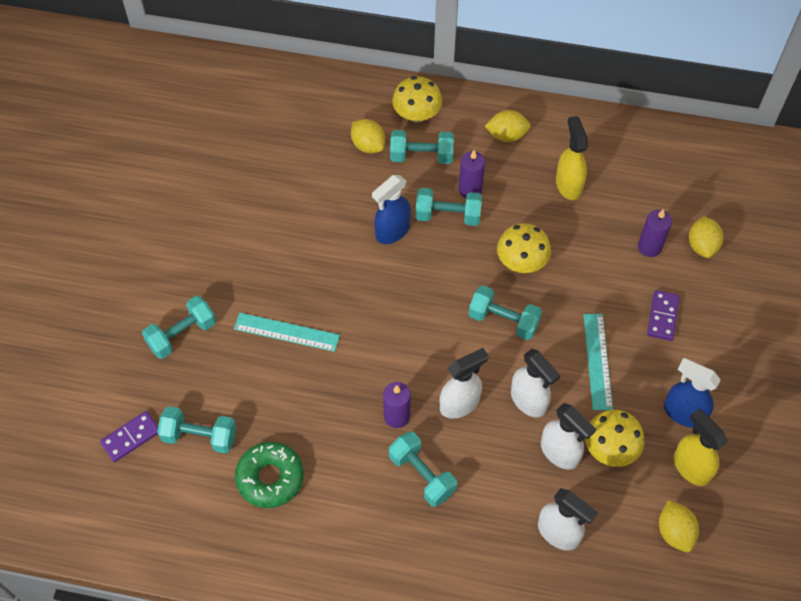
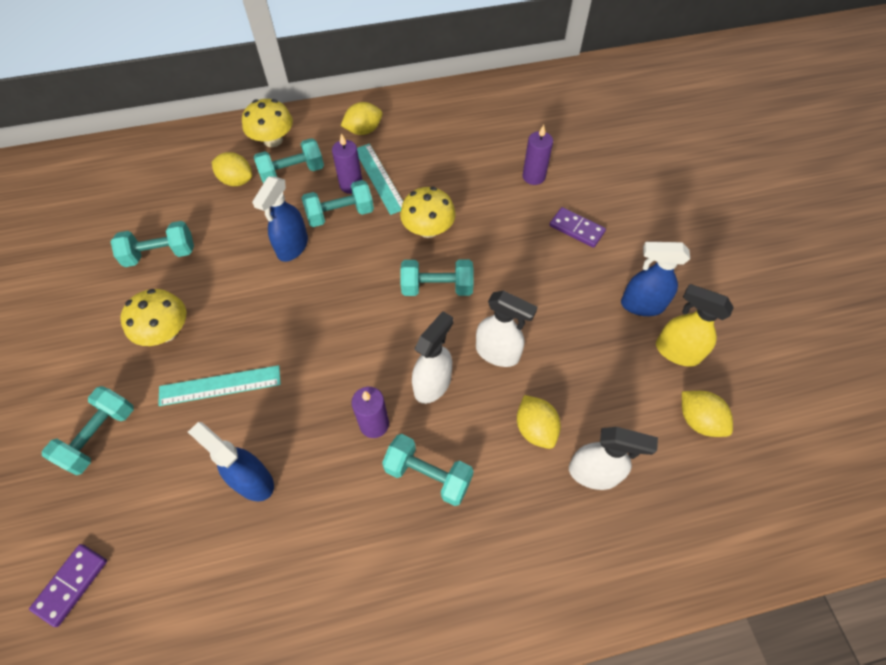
camera: 25 degrees left, 0 degrees up
(200, 436) = (159, 545): turquoise dumbbell -> turquoise dumbbell (160, 254)
(270, 478) = (261, 556): green donut -> none
(284, 419) = (252, 480): none -> blue spray bottle
(560, 453) = (552, 390): white spray bottle -> none
(568, 185) = (438, 151): yellow spray bottle -> none
(598, 361) = (542, 289): turquoise ruler -> turquoise ruler (379, 178)
(610, 448) = (596, 365): yellow mushroom -> yellow mushroom (166, 332)
(662, 316) = (576, 229): purple domino -> purple domino turned 45 degrees counterclockwise
(702, 246) = (576, 160): yellow lemon -> yellow lemon (535, 428)

